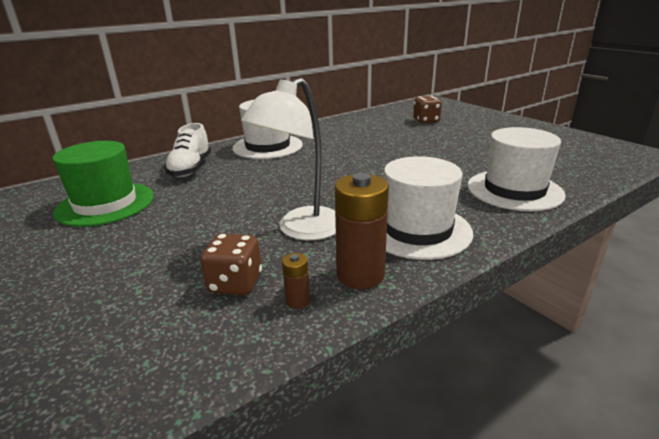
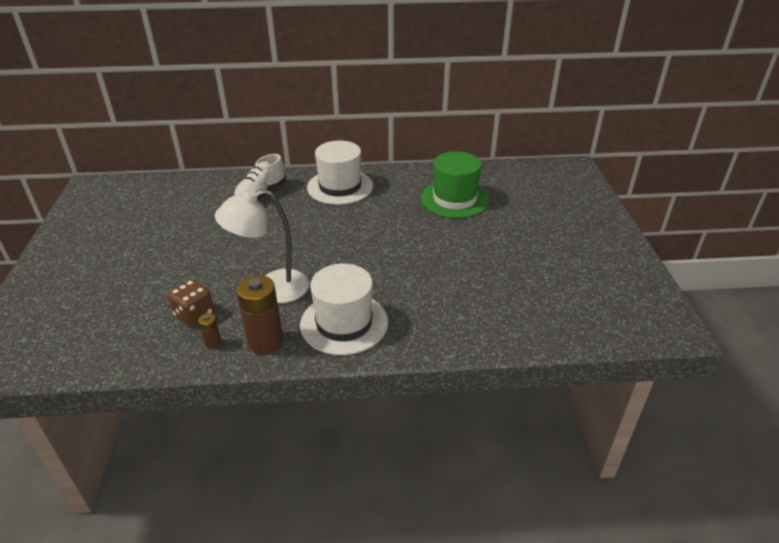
camera: 30 degrees right, 10 degrees up
(105, 204) = (181, 212): green hat -> green hat (454, 199)
(426, 121) = (520, 199): brown dice -> none
(514, 190) = (471, 318): white hat -> none

